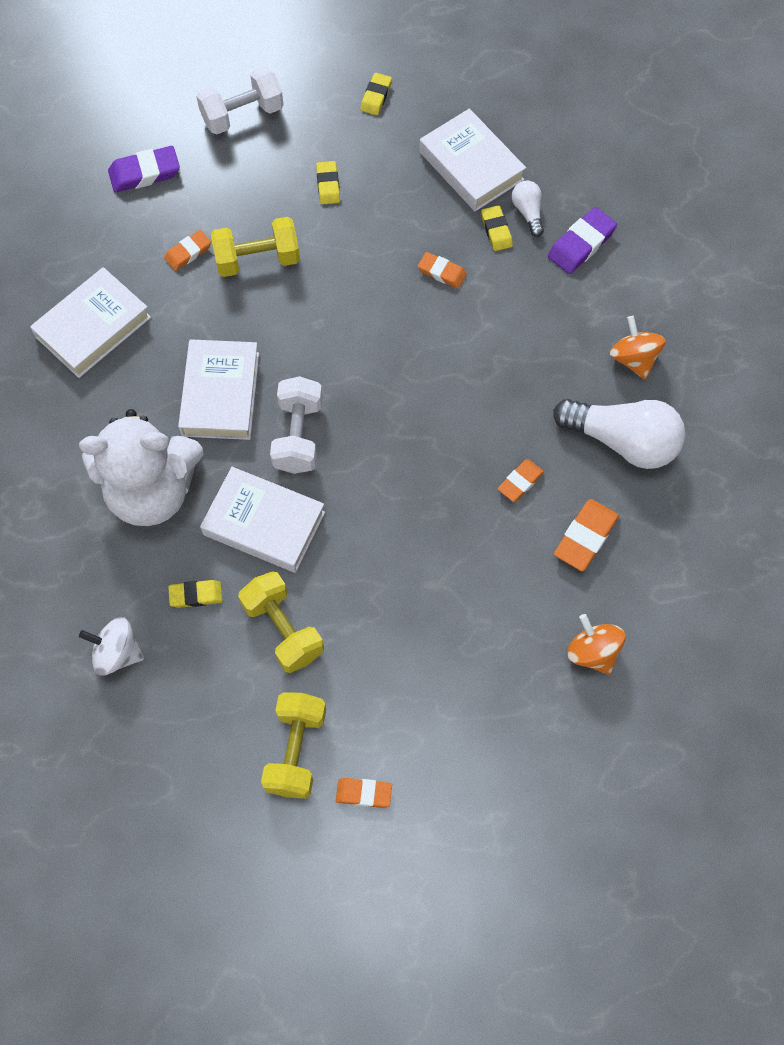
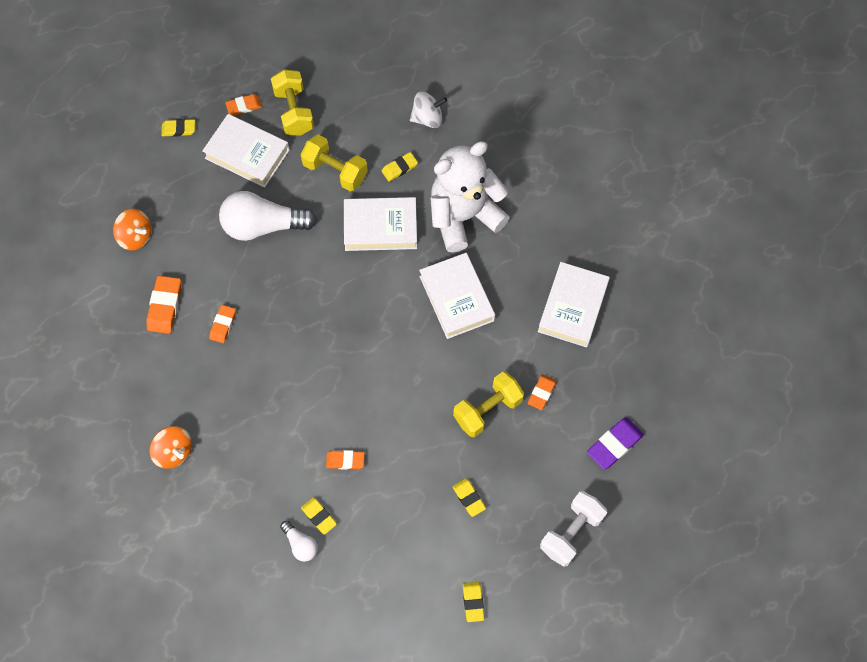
camera: 155 degrees right, 0 degrees up
(298, 436) = (388, 292): white dumbbell -> none
(471, 166) = (364, 568): white book -> white book (247, 154)
(474, 798) = (178, 129): none -> yellow eraser
(581, 244) = (247, 534): purple eraser -> none
(622, 441) = (161, 384): white light bulb -> white light bulb (263, 226)

